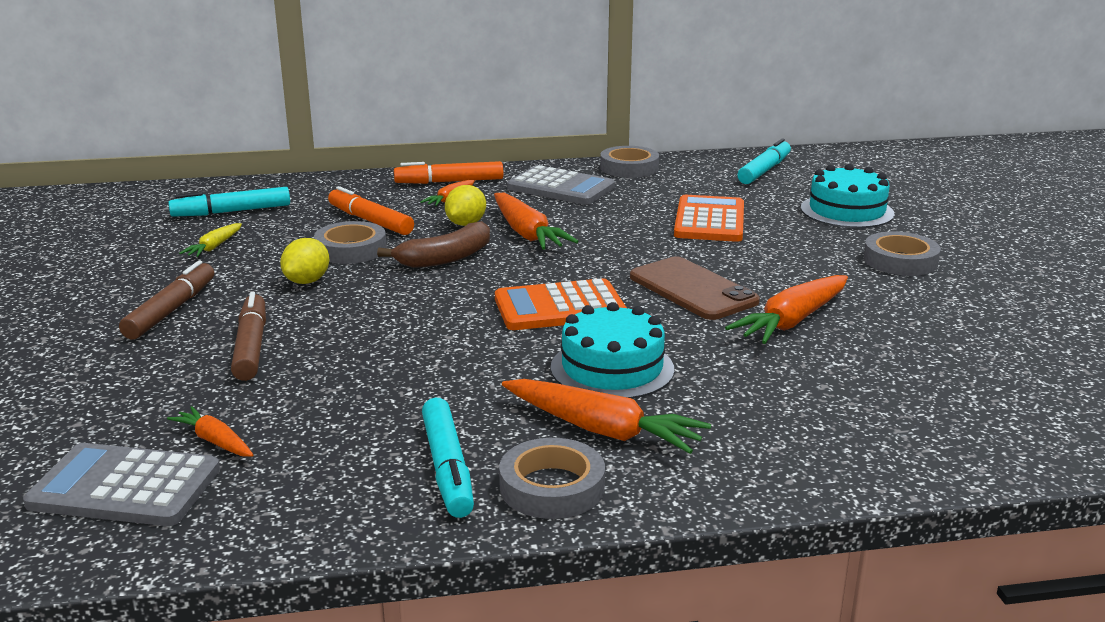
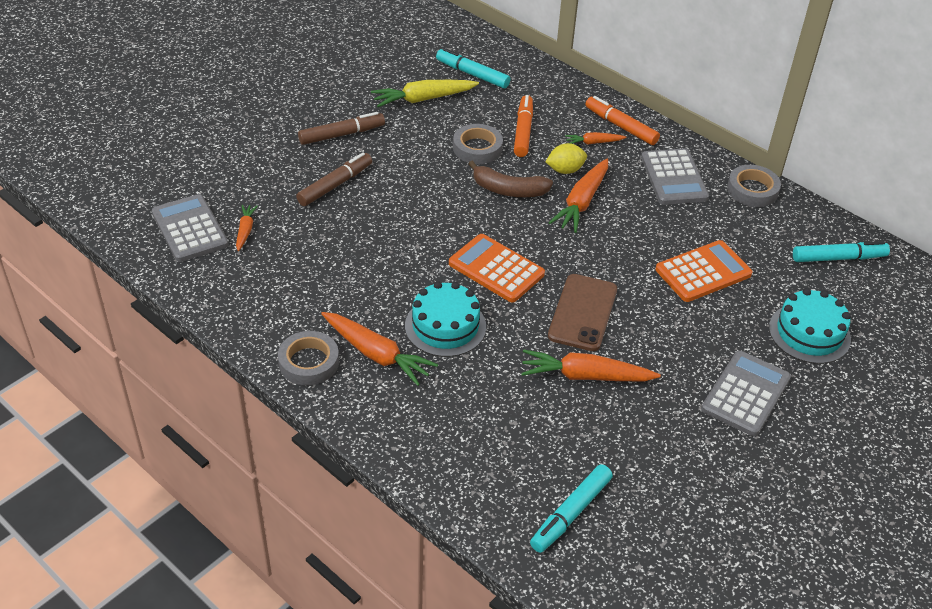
camera: 50 degrees right, 20 degrees up
(214, 247) = (423, 99): yellow carrot -> yellow carrot, size x1.83
(307, 281) = (422, 157): yellow lemon -> none
(447, 468) = (292, 318): turquoise marker -> turquoise marker (570, 513)
(603, 430) = (377, 354): orange carrot -> orange carrot turned 45 degrees counterclockwise
(900, 261) = (745, 394): grey tape -> grey calculator

